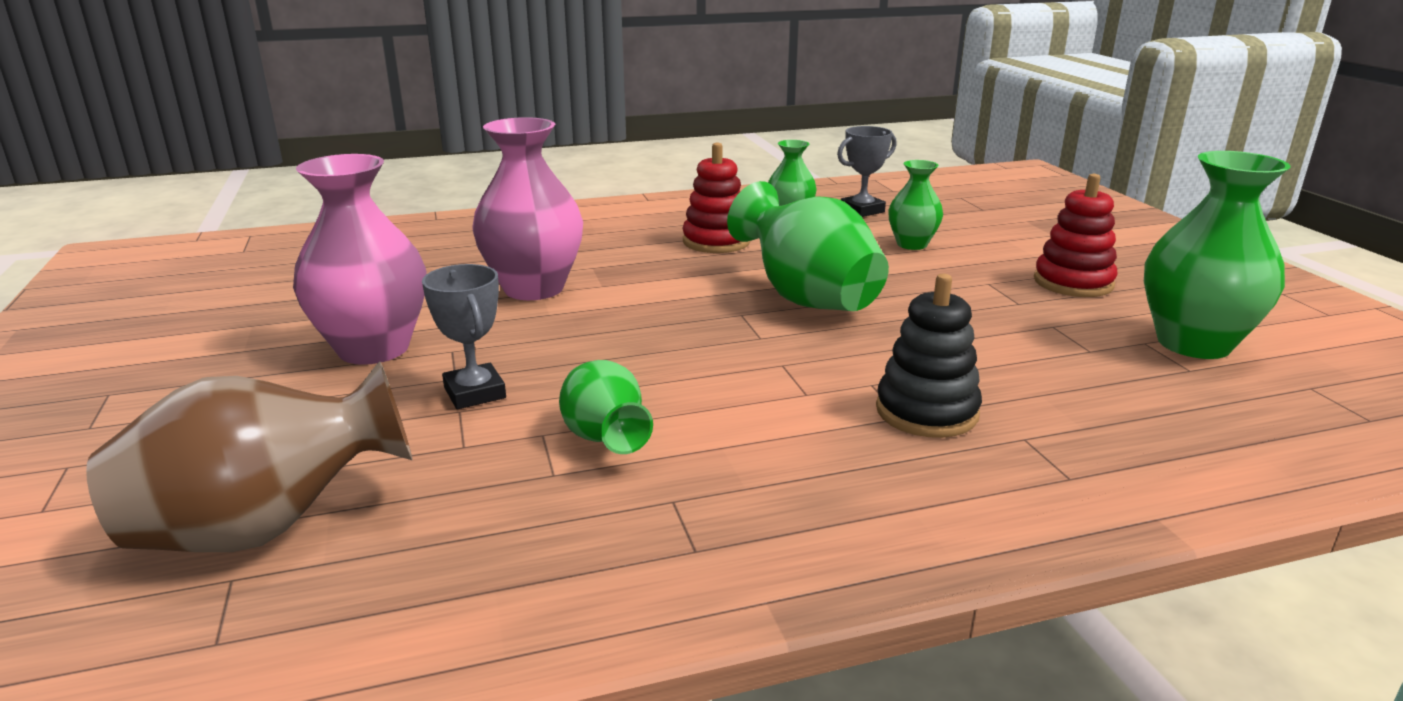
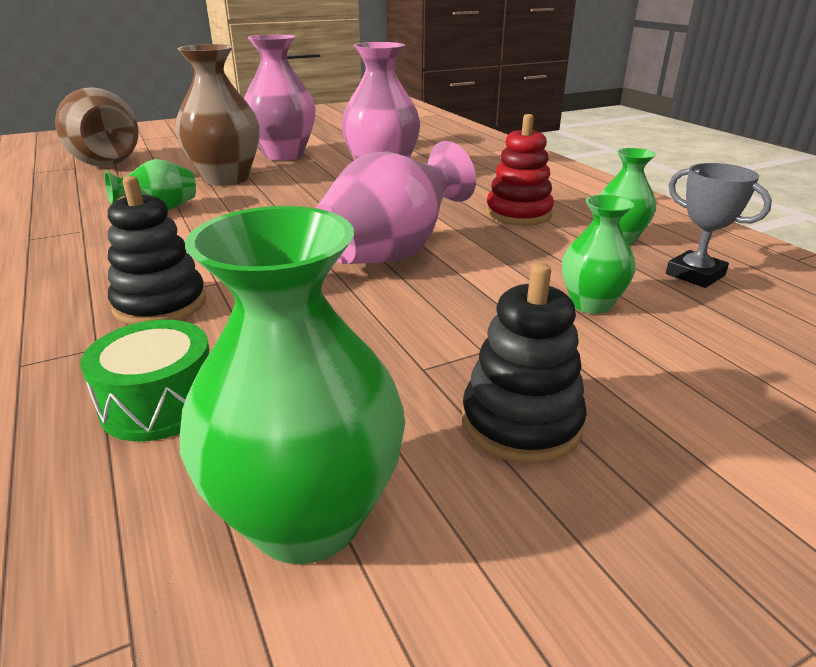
camera: 80 degrees right, 5 degrees up
(475, 393) = (226, 178): grey trophy -> brown vase
(807, 299) = (392, 254): green vase -> pink vase
(1073, 282) = (521, 423): red stacking toy -> black stacking toy
(1102, 397) = (160, 403): none -> green drum

